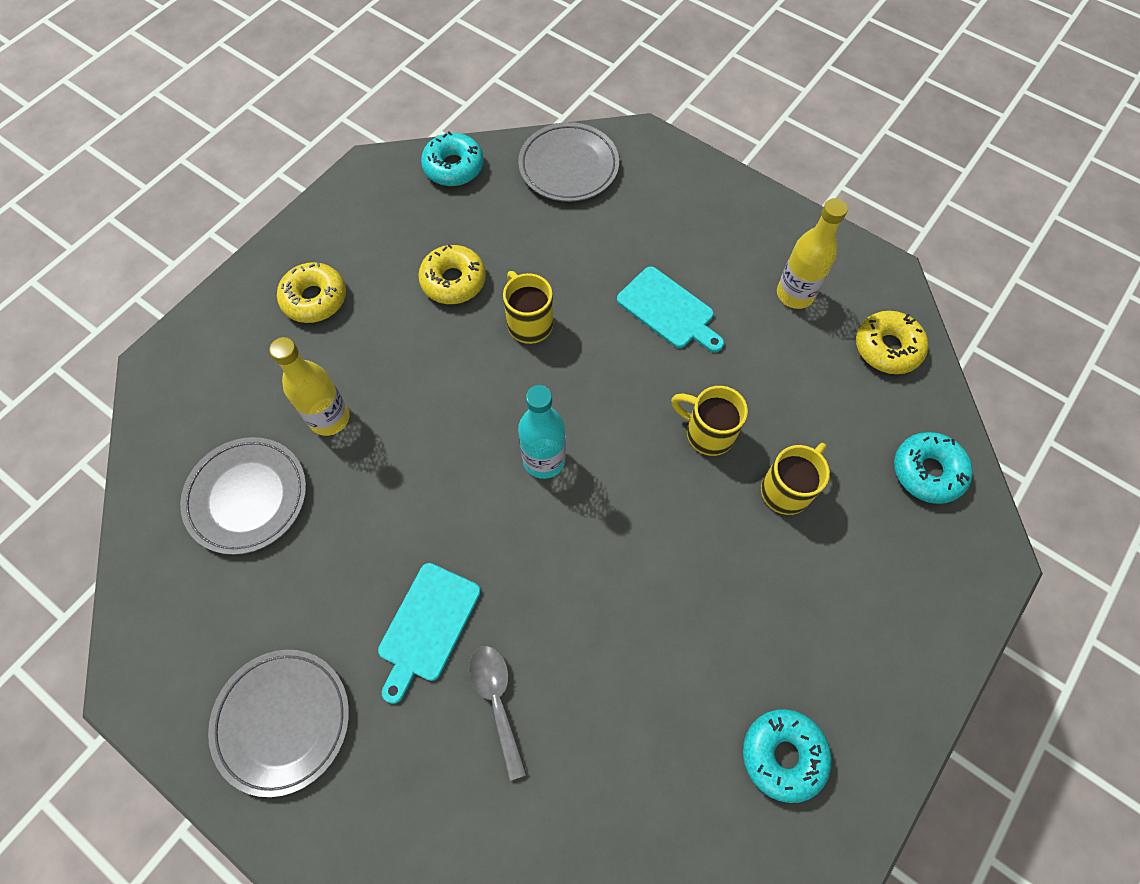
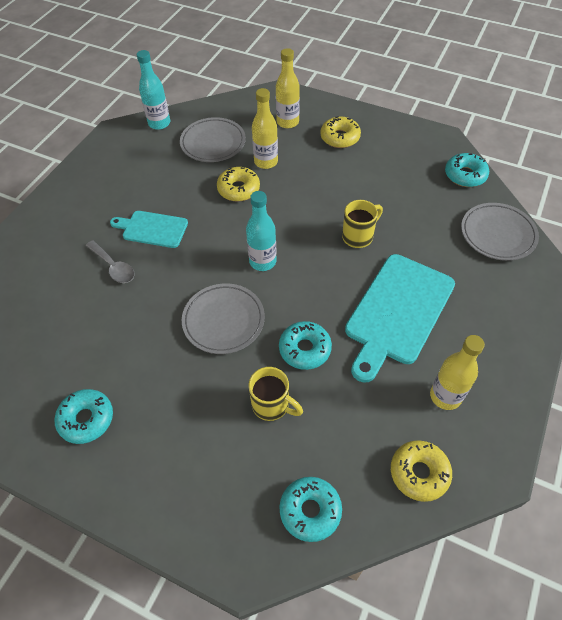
camera: 80 degrees right, 10 degrees down
(148, 591) = (159, 123): none -> turquoise bottle
(244, 367) = (287, 122): none -> yellow bottle
(283, 721) = (100, 185): grey plate -> grey plate (223, 320)
(453, 281) = (376, 194): yellow donut -> yellow donut (238, 189)
(497, 700) = (114, 267): grey spoon -> grey spoon turned 75 degrees clockwise
(669, 310) = (398, 312): turquoise cutting board -> turquoise cutting board, size x1.77
(707, 433) = (305, 349): yellow mug -> turquoise donut

